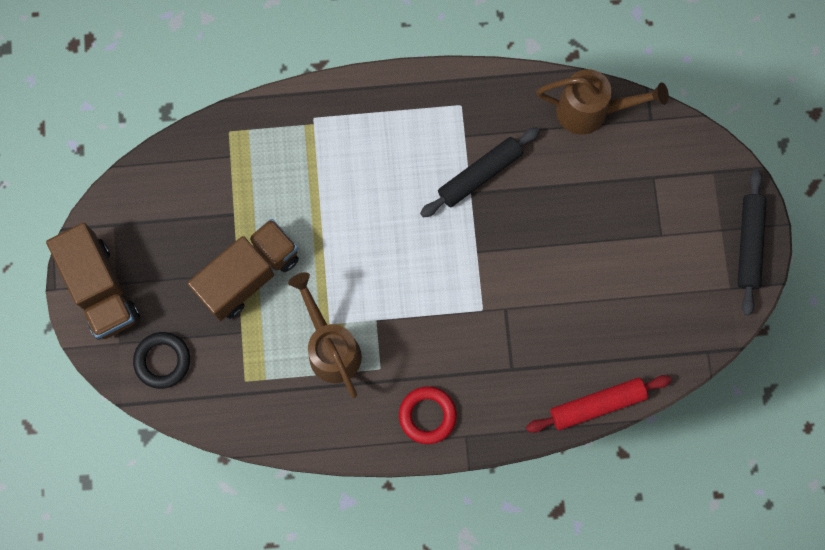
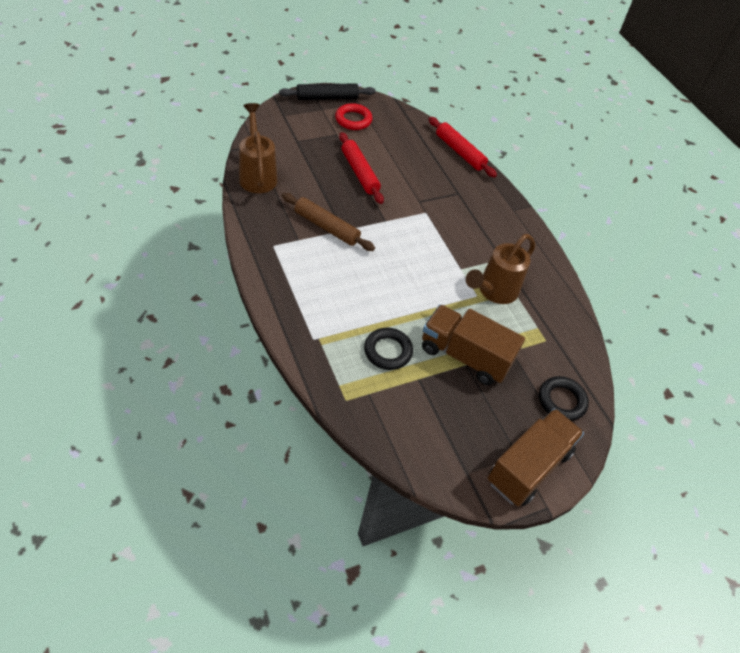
camera: 115 degrees left, 25 degrees down
(277, 192) = (388, 351): none -> black ring
(427, 415) = (511, 230): red ring -> red ring (353, 120)
(480, 175) = (326, 227): black rolling pin -> brown rolling pin
(574, 245) = (360, 172): none -> red rolling pin

